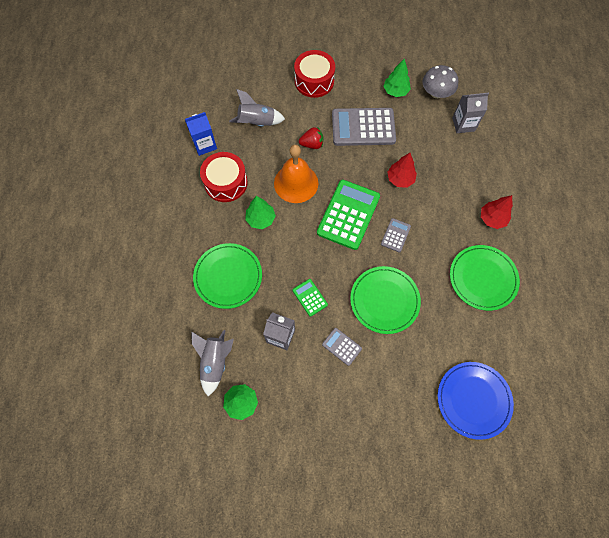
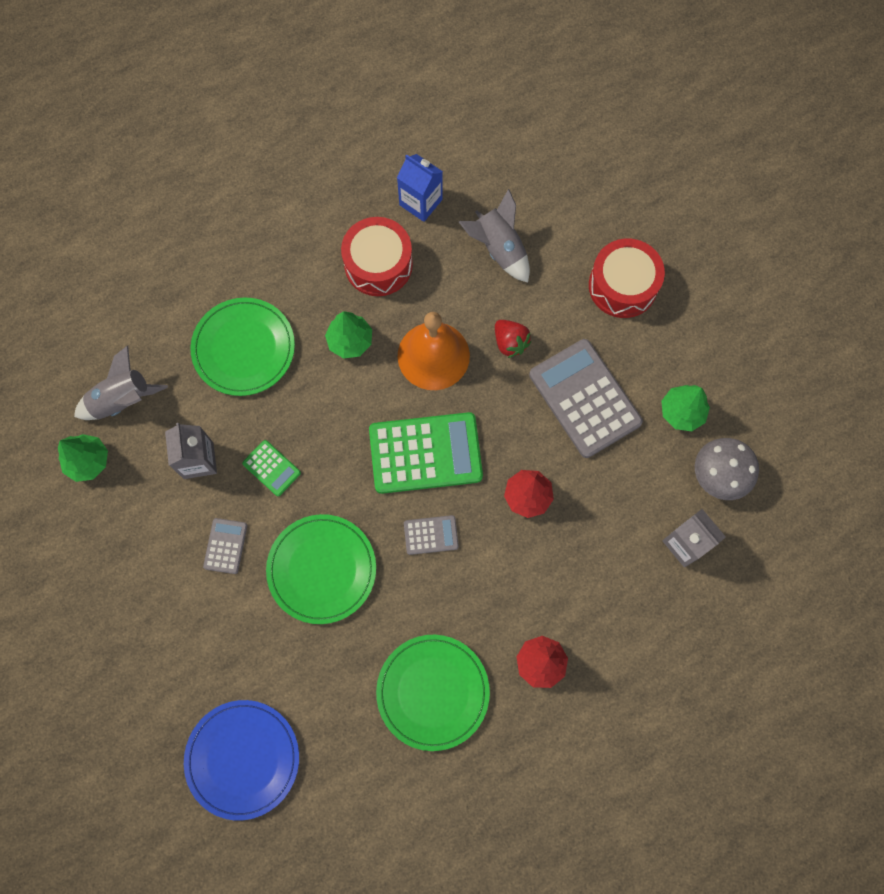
camera: 60 degrees right, 5 degrees up
(310, 297) = (271, 468): green calculator -> green calculator turned 105 degrees clockwise

